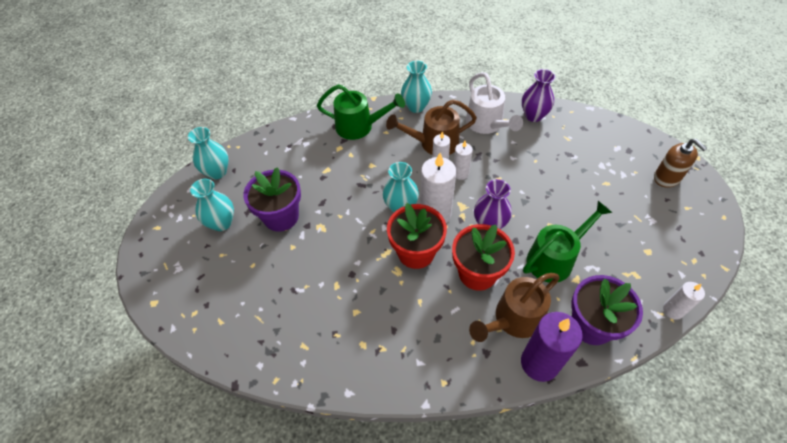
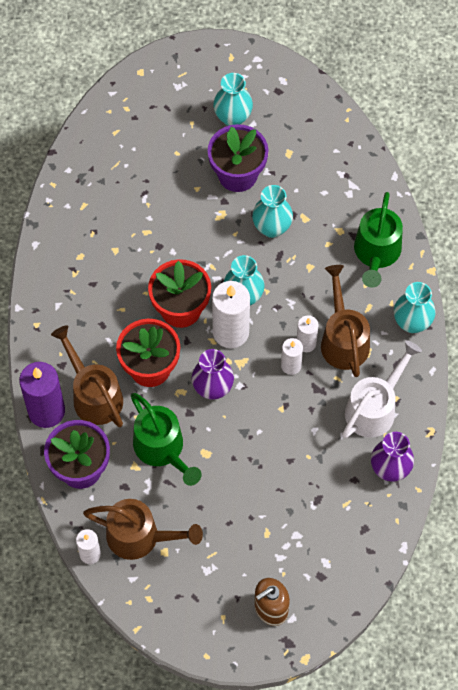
camera: 90 degrees right, 10 degrees up
(217, 172) = (306, 103): turquoise vase -> turquoise vase (272, 227)
(487, 124) = (375, 407): white watering can -> white watering can turned 150 degrees clockwise
(641, 270) = (140, 537): none -> brown watering can

